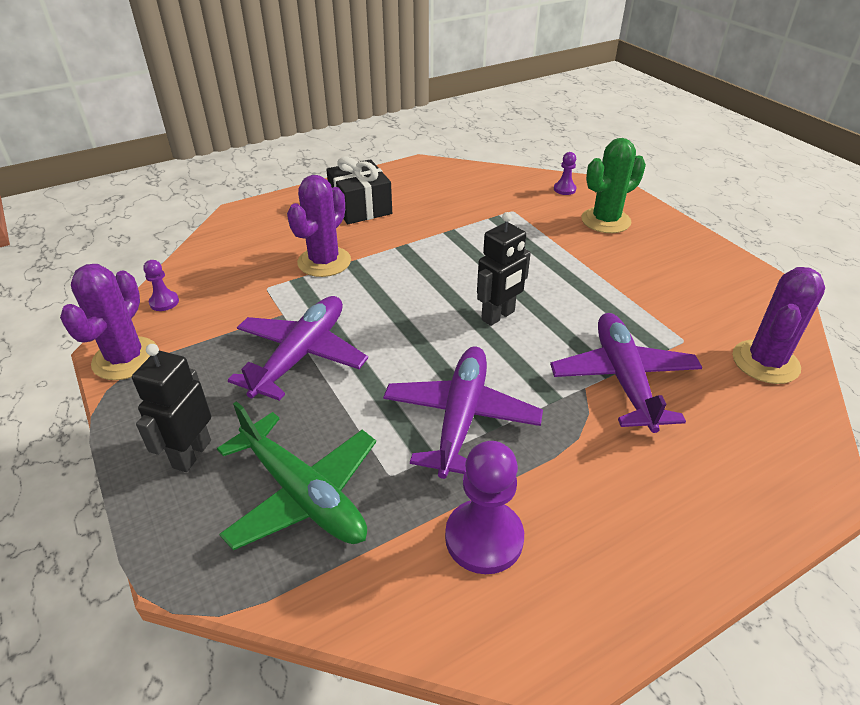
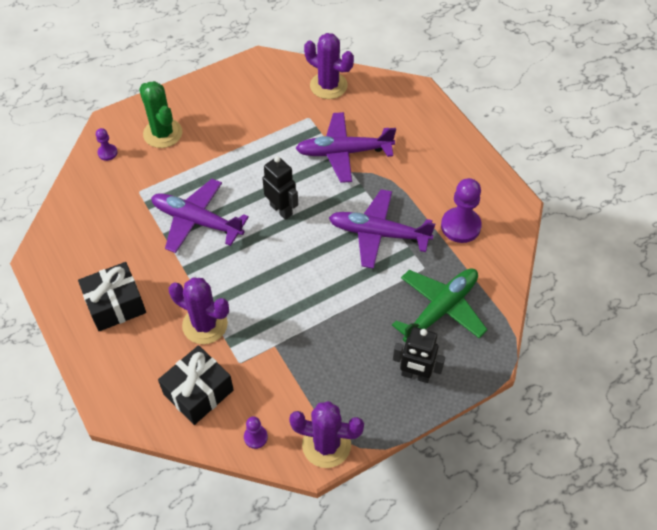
camera: 90 degrees left, 15 degrees up
(238, 261) = (198, 392): none -> black gift
(301, 355) = (322, 326): purple plane -> purple plane (197, 221)

